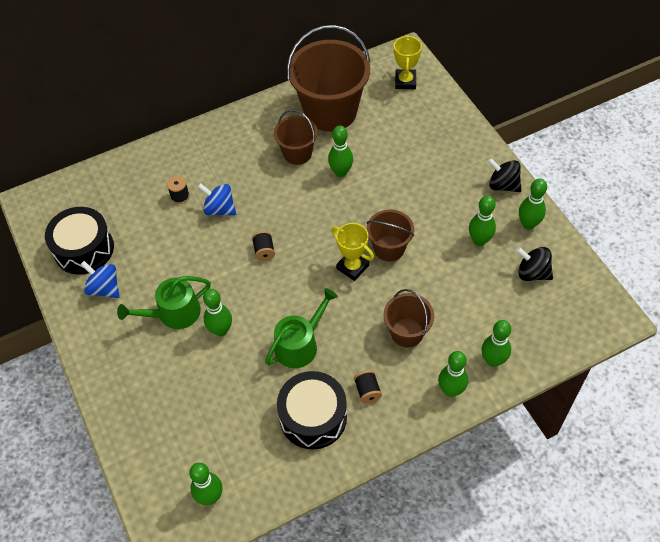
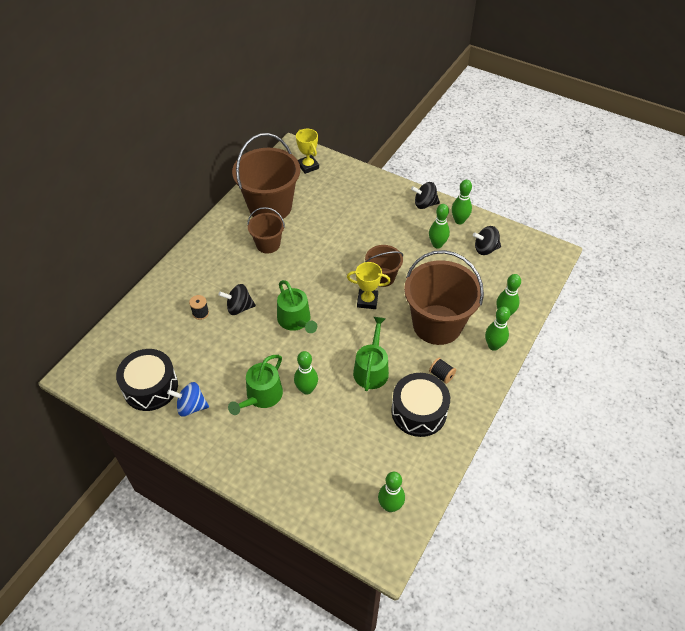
camera: 35 degrees left, 5 degrees down
(219, 209) = (239, 308): blue spinning top -> black spinning top
(264, 251) = (296, 320): black spool -> green watering can
(341, 172) = (309, 243): green bowling pin -> none
(407, 332) = (437, 324): brown bucket -> brown bucket, size x1.89

